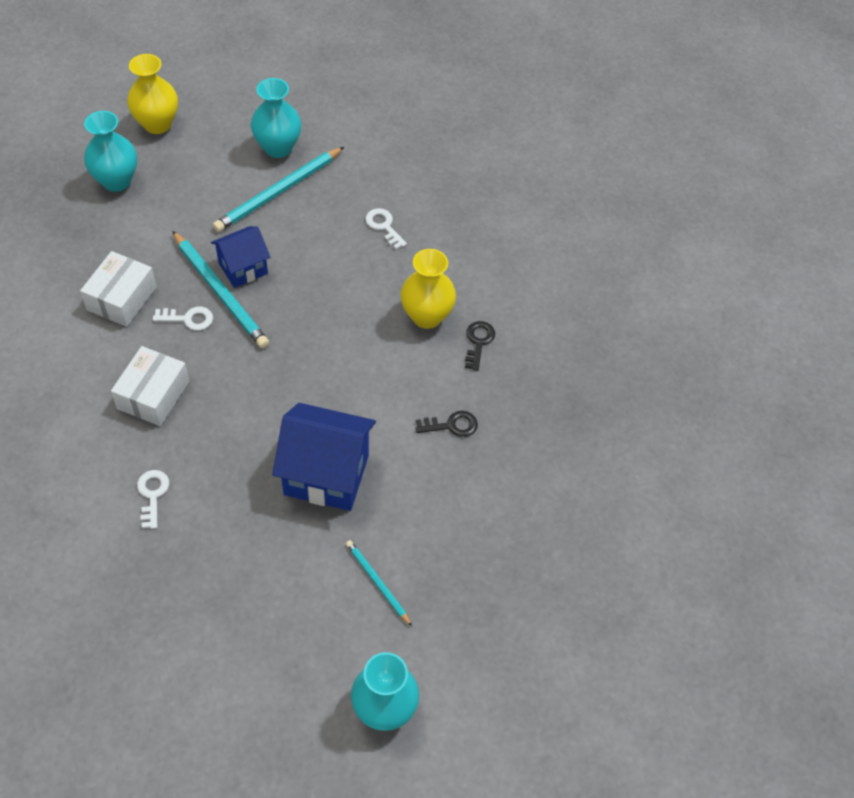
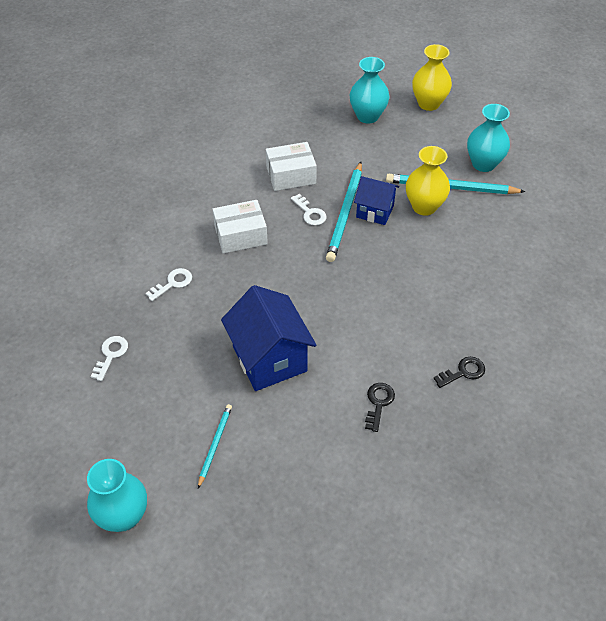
camera: 55 degrees right, 5 degrees down
(384, 226) = (492, 255): white key -> white key (111, 355)
(426, 316) = (449, 328): yellow vase -> yellow vase (424, 207)
(451, 425) = (378, 403): black key -> black key turned 120 degrees counterclockwise

